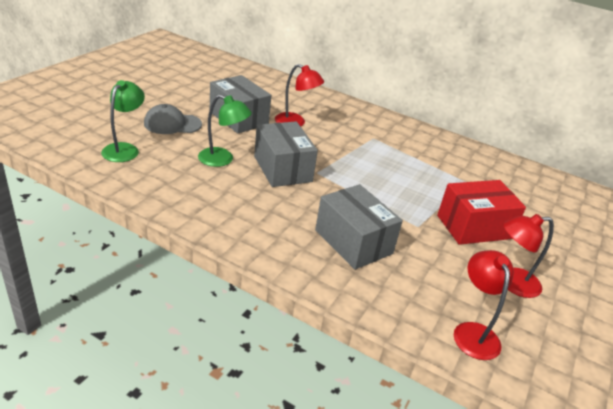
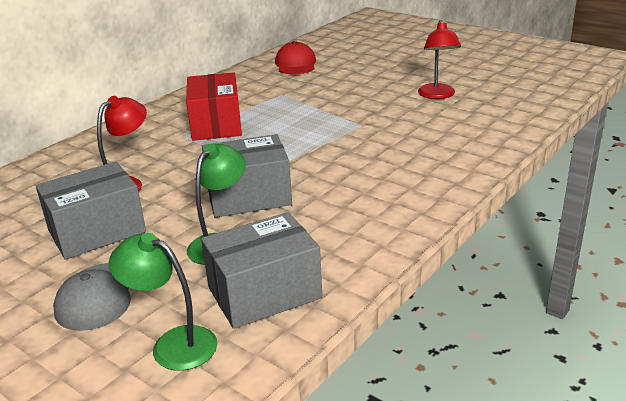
camera: 75 degrees left, 5 degrees down
(353, 242) = (394, 159): grey box -> grey box (264, 293)
(473, 332) = (504, 117): red lamp -> none
(474, 227) = (360, 100): red box -> red box (216, 124)
(542, 189) = (295, 64): none -> red cap

